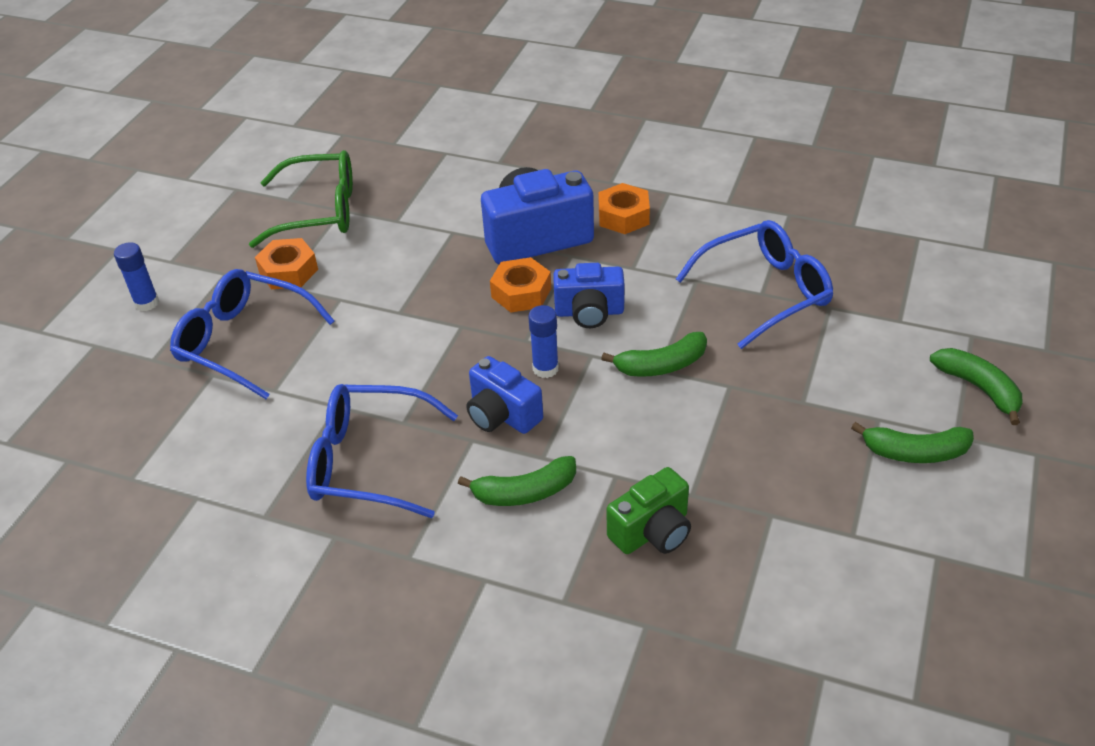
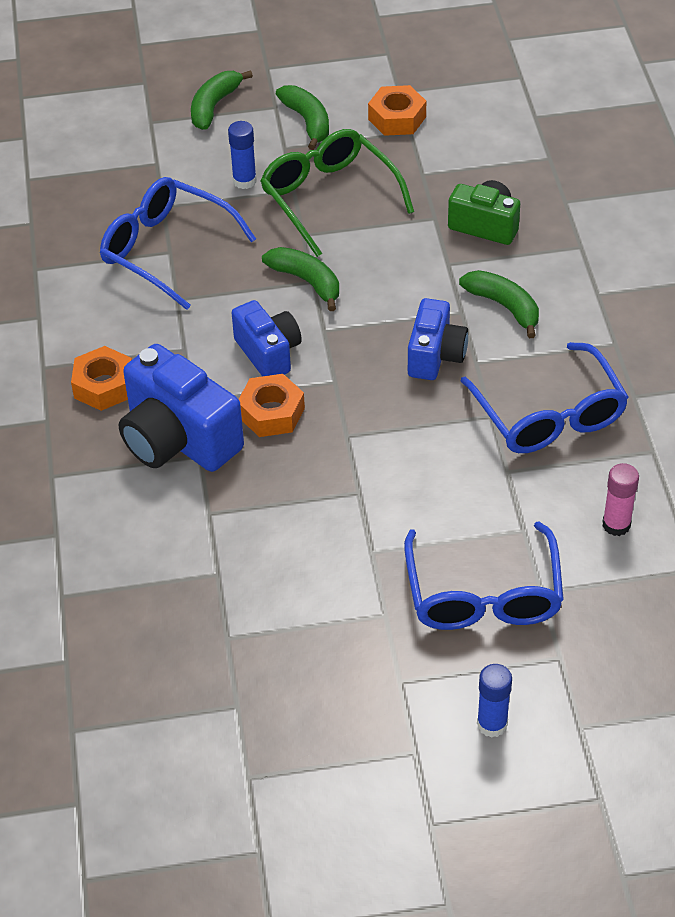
camera: 120 degrees left, 5 degrees up
(221, 449) = (616, 525): none -> pink glue stick
(288, 271) = (359, 622): orange nut -> orange nut (397, 118)
(319, 211) = (242, 658): green glasses -> green glasses (329, 197)
(545, 368) = (361, 352): blue glue stick -> blue glue stick (244, 181)

